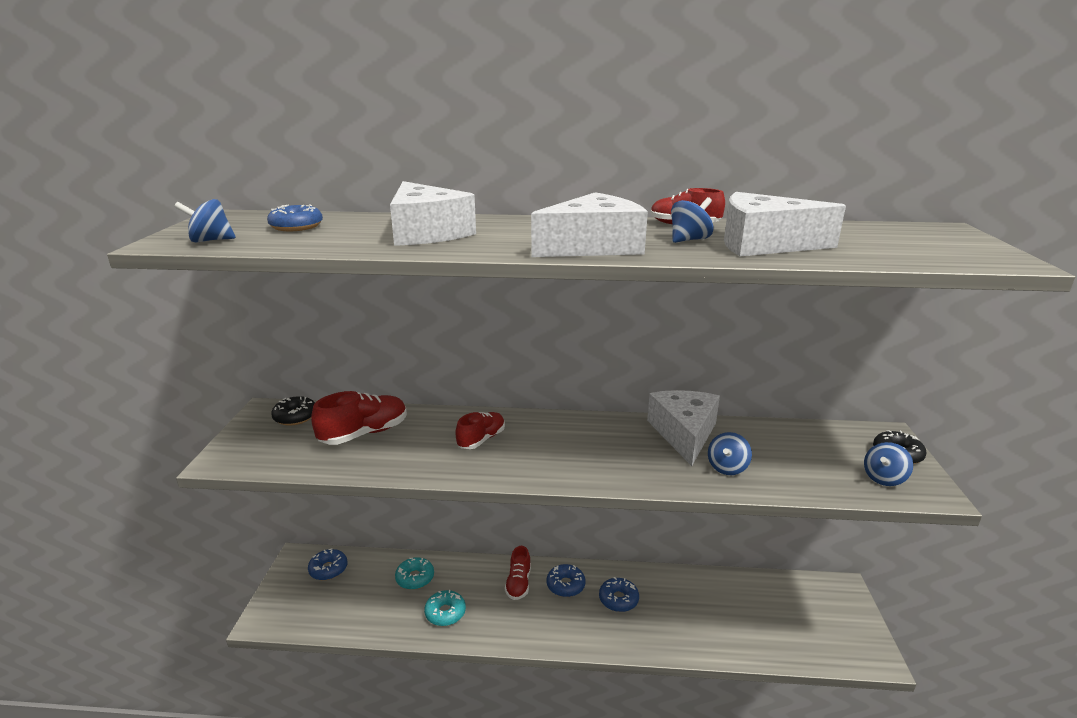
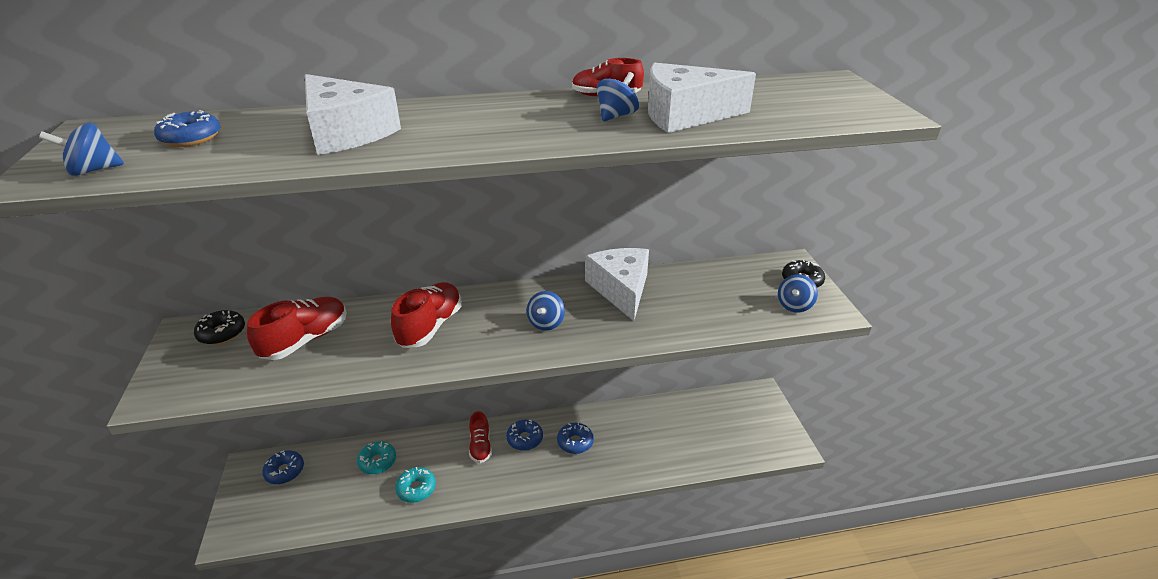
camera: 15 degrees left, 10 degrees up
(481, 439) = (430, 326): red shoe -> red shoe, size x1.51
(593, 247) = (527, 134): white cheese -> none
(727, 468) = (665, 317): blue spinning top -> blue spinning top (546, 323)

